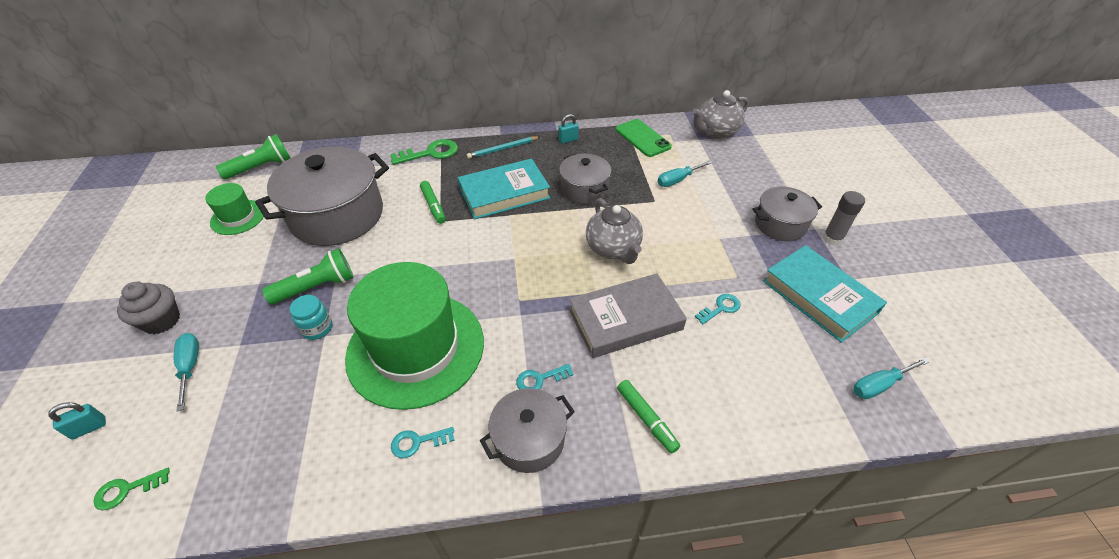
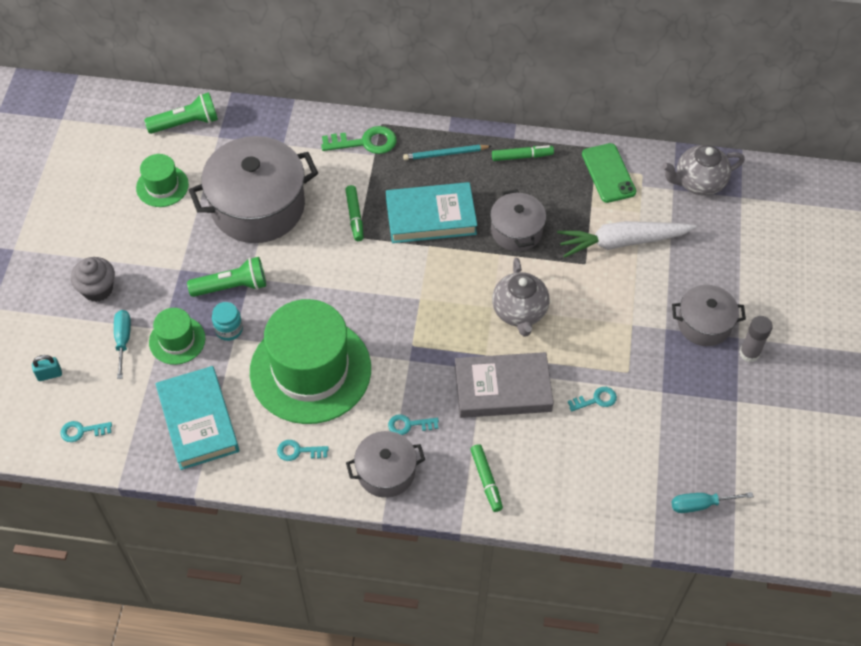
camera: 15 degrees right, 10 degrees up
(127, 490) = (82, 431): green key -> turquoise key
(257, 352) = (177, 340): none -> green hat
(568, 140) = (522, 156): turquoise padlock -> green marker
(677, 180) = (622, 242): turquoise screwdriver -> white carrot
(819, 296) = (697, 412): turquoise book -> turquoise book (198, 421)

